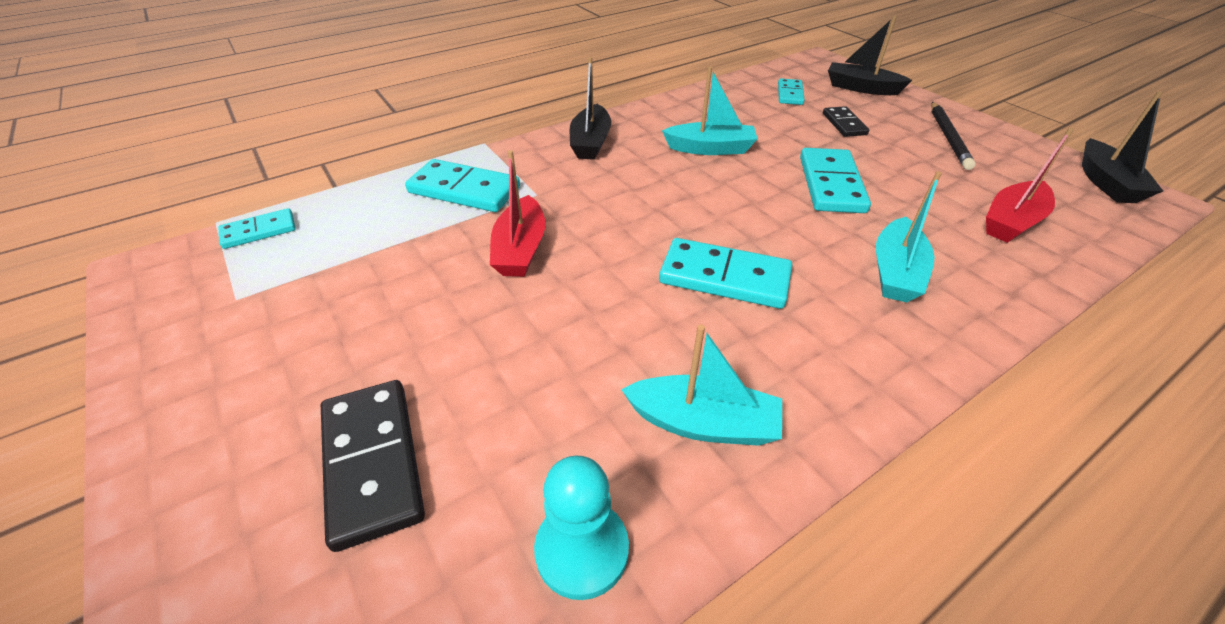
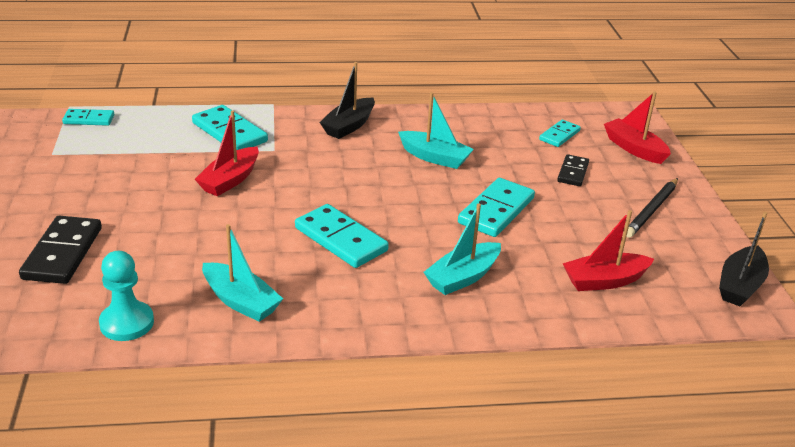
camera: 25 degrees right, 10 degrees down
(861, 88) = (634, 149): black boat -> red boat

